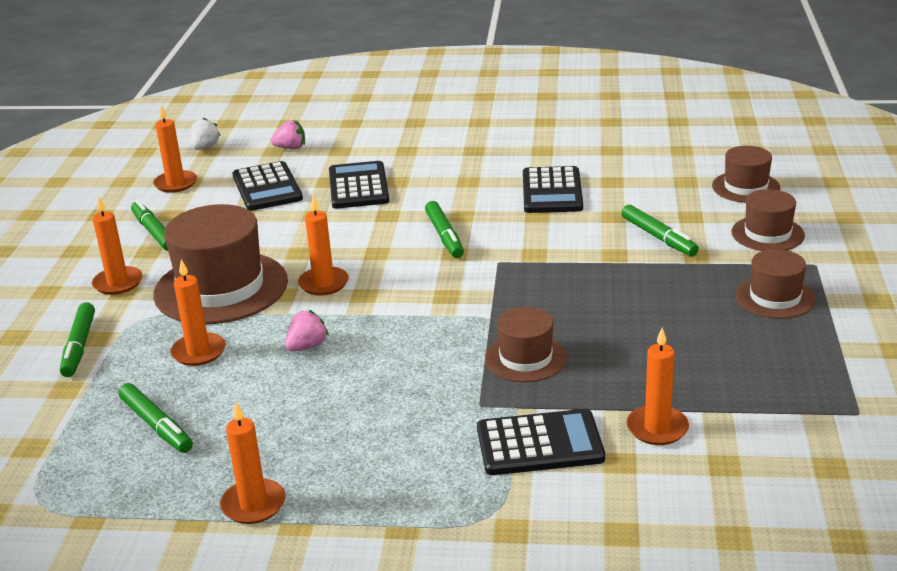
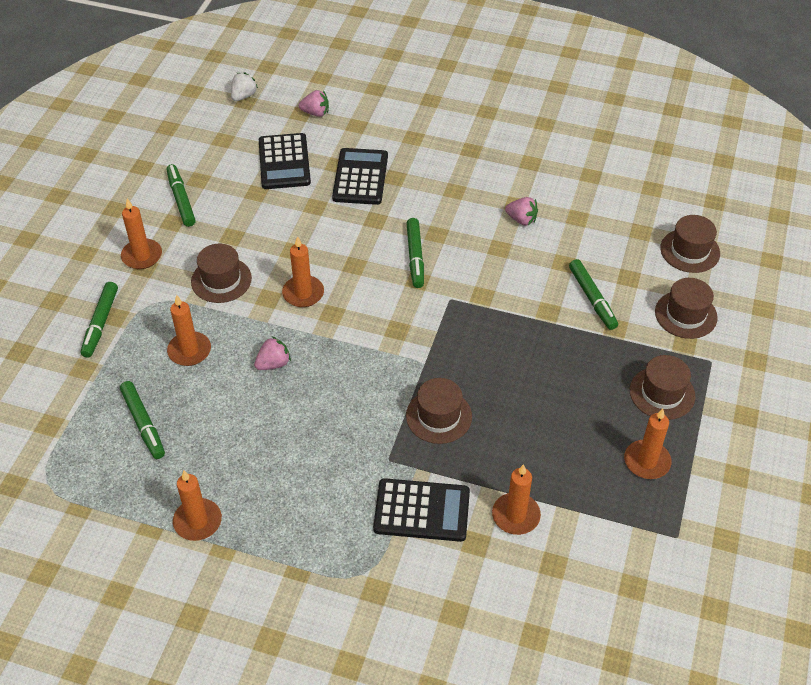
camera: 10 degrees right, 20 degrees up
(175, 184) = (210, 140): orange candle -> orange candle (647, 461)
(221, 288) = (221, 280): brown hat -> brown hat, size x0.55
(552, 191) = (521, 219): black calculator -> pink strawberry

